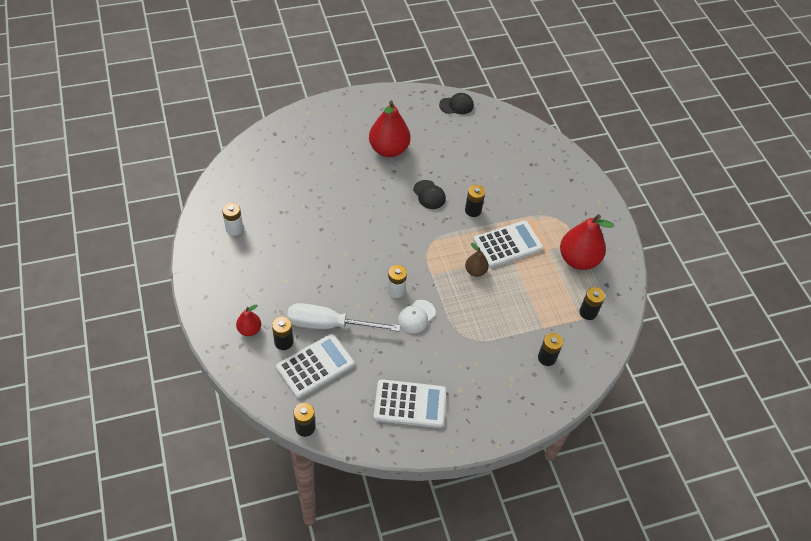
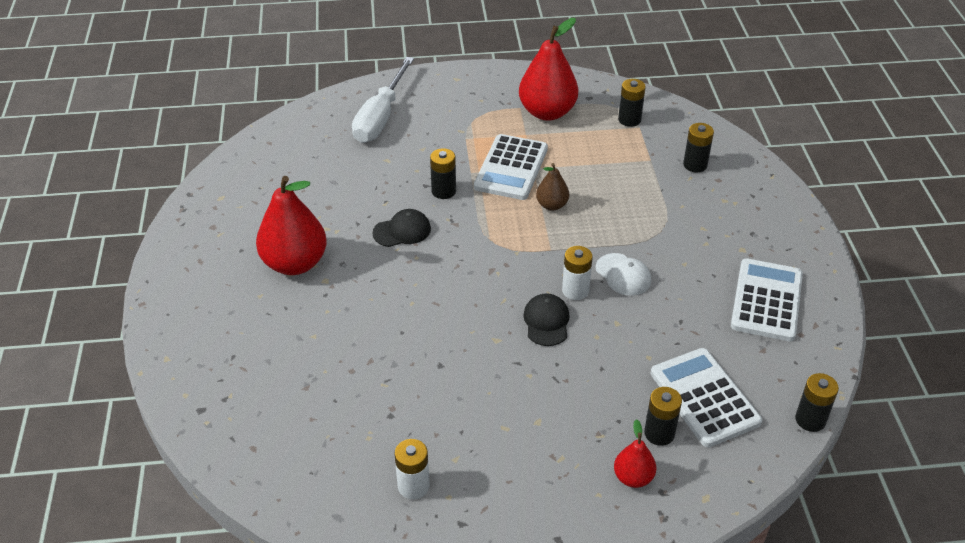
camera: 75 degrees left, 10 degrees down
(329, 325) = (630, 373): white screwdriver -> white screwdriver (380, 117)
(456, 105) = (230, 176): black cap -> black cap (546, 322)
(507, 244) = (511, 168): white calculator -> white calculator turned 150 degrees counterclockwise

